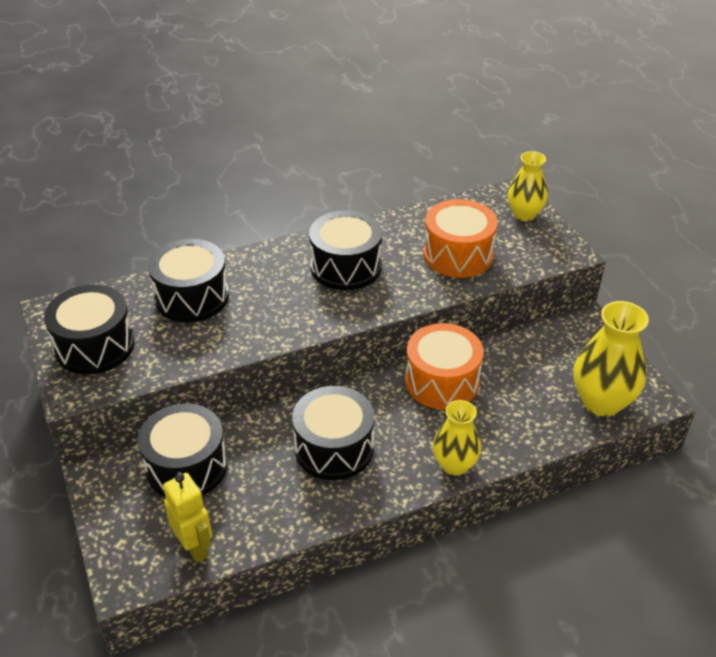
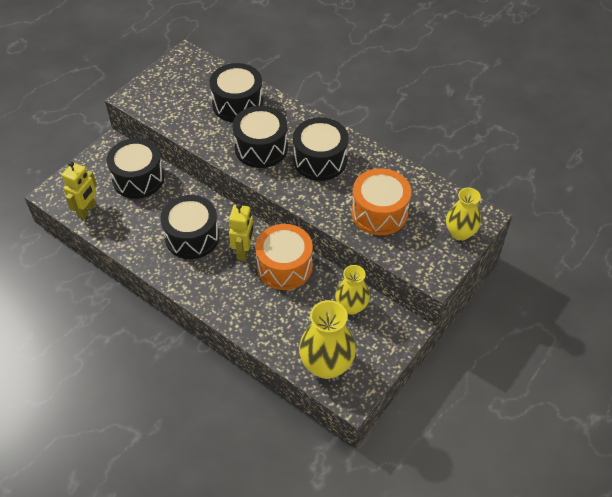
camera: 60 degrees right, 10 degrees up
(95, 346) = (169, 87): black drum -> black drum (261, 148)
(393, 408) = (244, 251): none -> yellow robot
(454, 465) = (215, 302): yellow vase -> yellow vase (351, 306)

